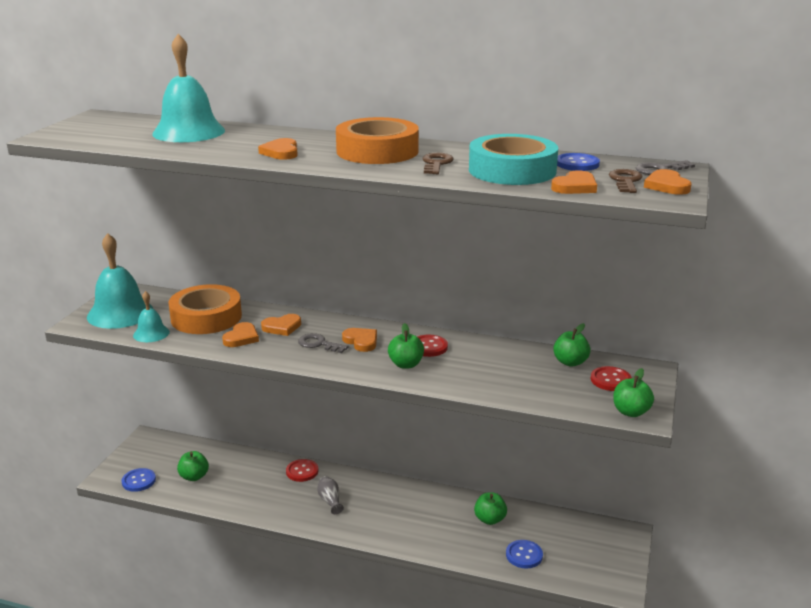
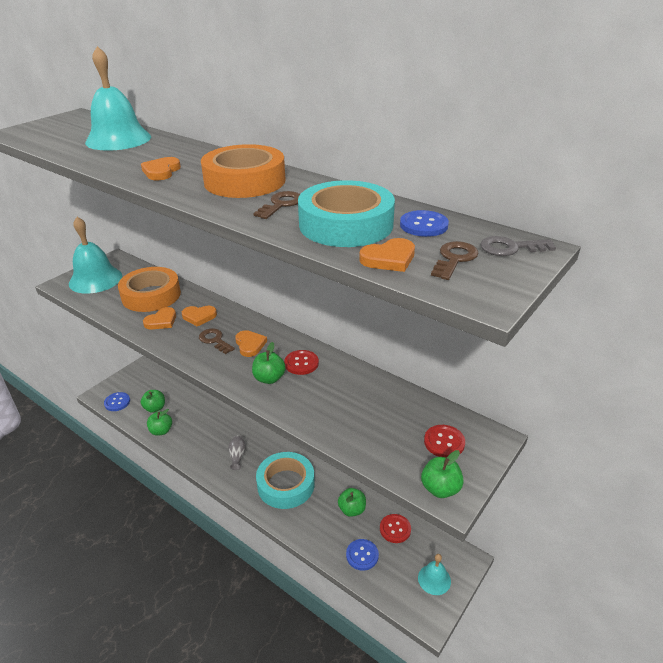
camera: 20 degrees right, 10 degrees up
(151, 333) = (101, 303): turquoise bell -> turquoise bell (434, 579)
(302, 471) = (231, 423): red button -> red button (395, 529)
(319, 344) = (215, 340): grey key -> brown key
(403, 514) = (286, 484): none -> turquoise tape
(570, 362) = (418, 410): green apple -> green apple (161, 431)
(667, 186) = (496, 274): orange heart -> none

